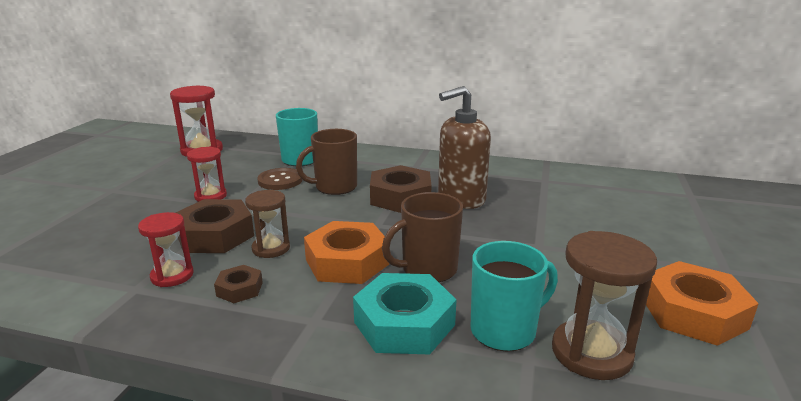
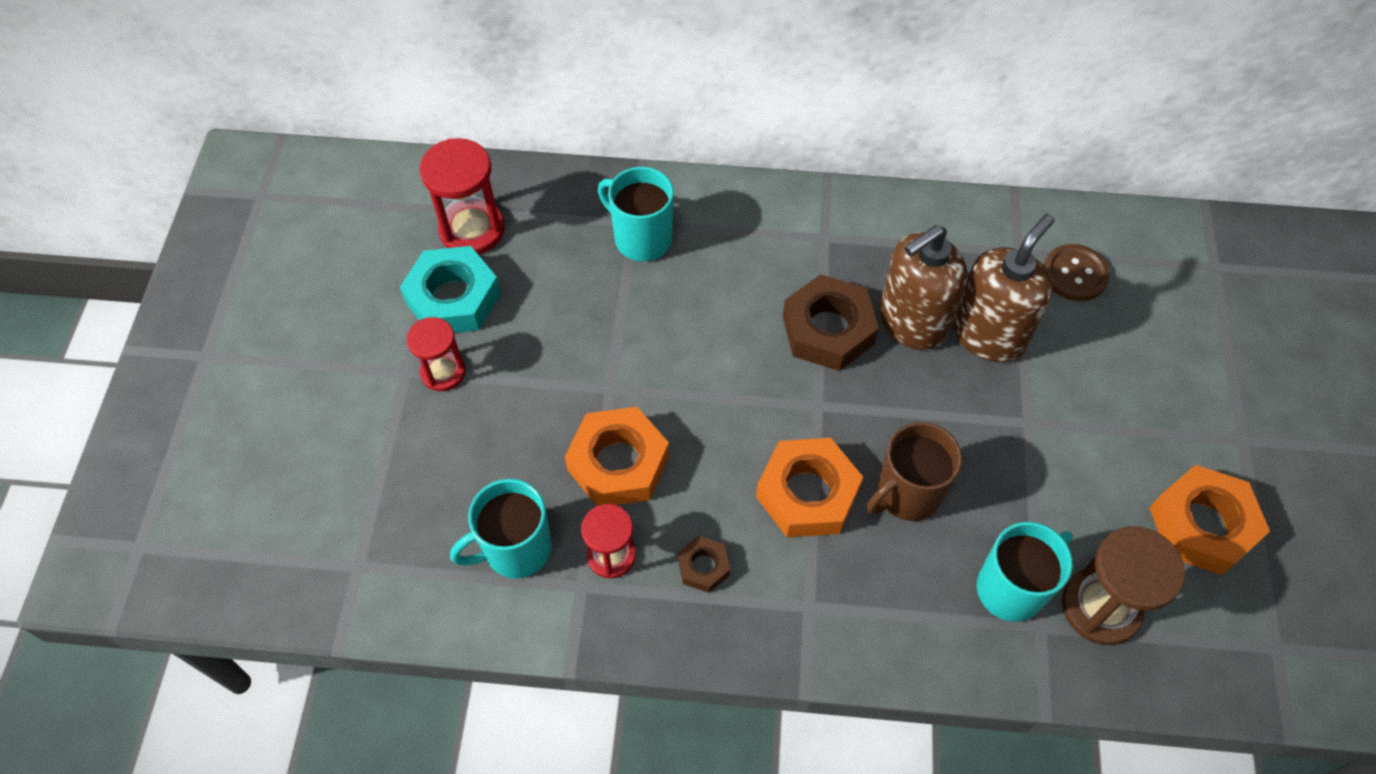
camera: 10 degrees left, 35 degrees up
(104, 265) = (516, 549): none -> turquoise mug
(210, 196) = (560, 367): red hourglass -> red hourglass (443, 372)
(215, 235) = (618, 463): brown nut -> orange nut
(271, 248) = (703, 481): brown hourglass -> none
(280, 180) = (640, 308): brown button -> brown button (1075, 274)
(334, 187) = (727, 316): brown mug -> none
(404, 323) = (906, 595): turquoise nut -> turquoise nut (453, 298)
(516, 207) = (989, 334): none -> brown soap dispenser

